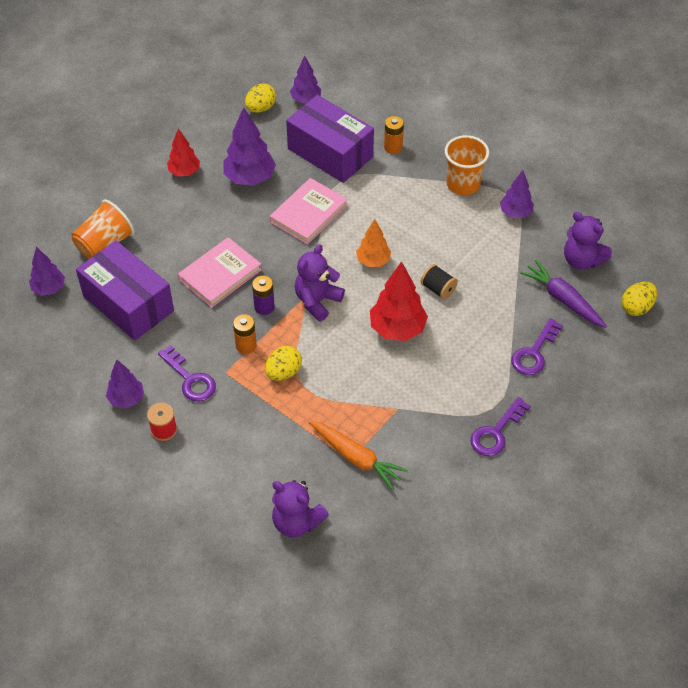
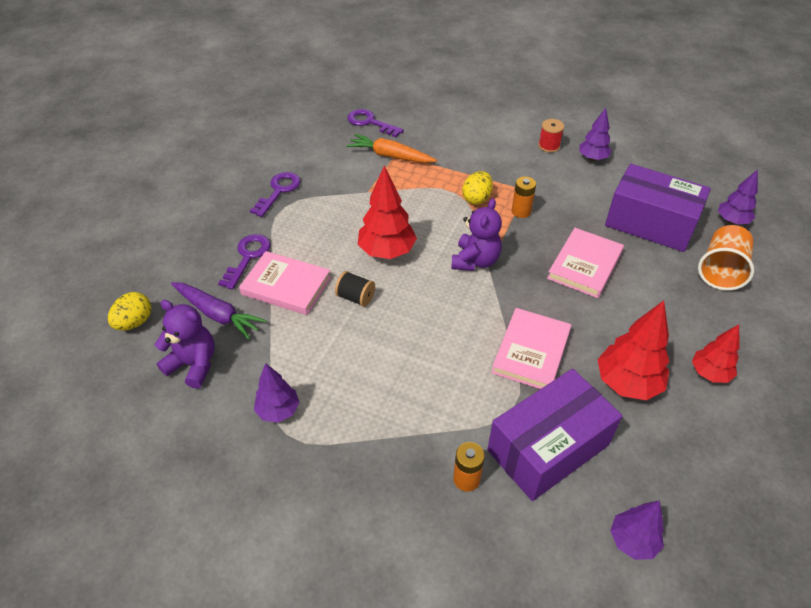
camera: 165 degrees right, 5 degrees down
(190, 379) = (552, 179): purple key -> purple key (370, 122)
(250, 178) = (627, 383): purple tree -> red tree
(261, 108) = (687, 505): yellow egg -> none
(264, 307) = (523, 245): purple battery -> none
(296, 522) = (420, 116): purple teddy bear -> none
(330, 153) = (548, 448): purple box -> purple box turned 60 degrees counterclockwise
(373, 261) = (434, 312): orange tree -> none
(463, 184) = (354, 439): orange cup -> none
(499, 314) = (286, 286): none -> pink book

